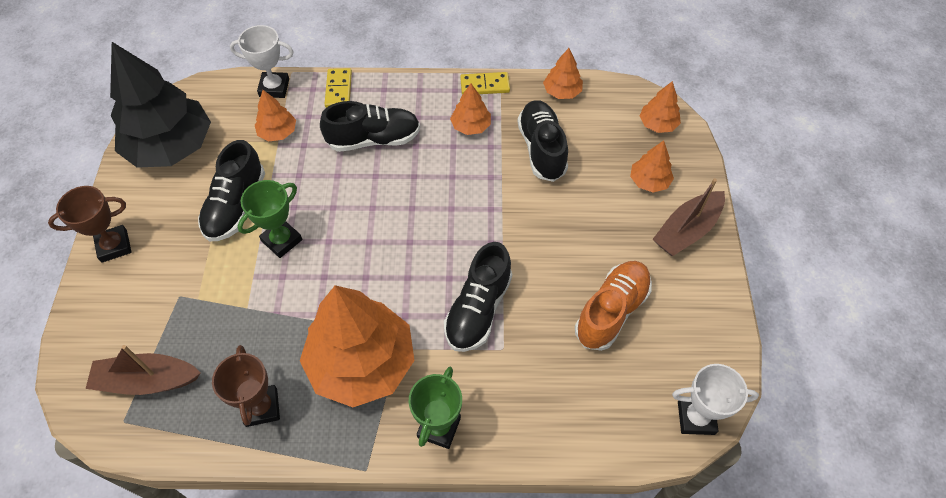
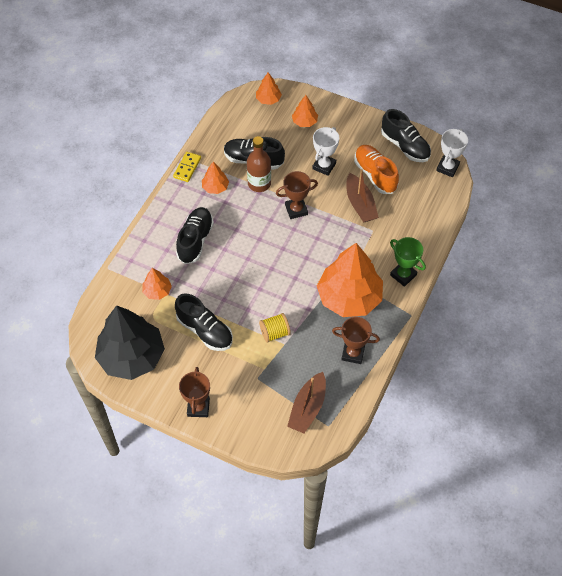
camera: 65 degrees left, 0 degrees up
(261, 288) = (274, 333): none -> yellow spool
(274, 88) = (115, 282): white trophy -> white trophy (324, 166)
(282, 240) = (246, 313): green trophy -> none
(338, 90) = (141, 246): yellow domino -> none
(478, 309) = (343, 232): black shoe -> black shoe (405, 146)
(485, 232) = (296, 210): none -> brown trophy
(505, 171) = (259, 183): none -> brown bottle
(562, 92) = (216, 132): orange tree -> none
(686, 230) = (344, 121): brown boat -> brown boat (360, 204)

